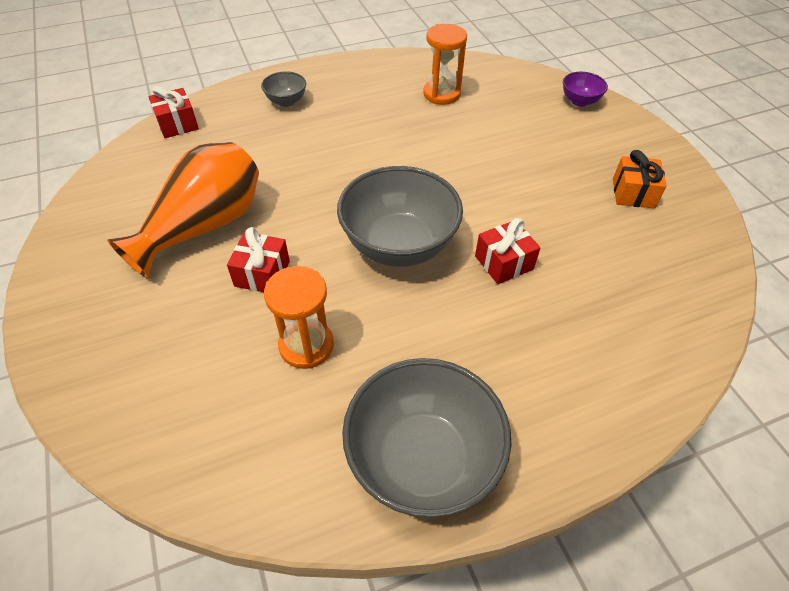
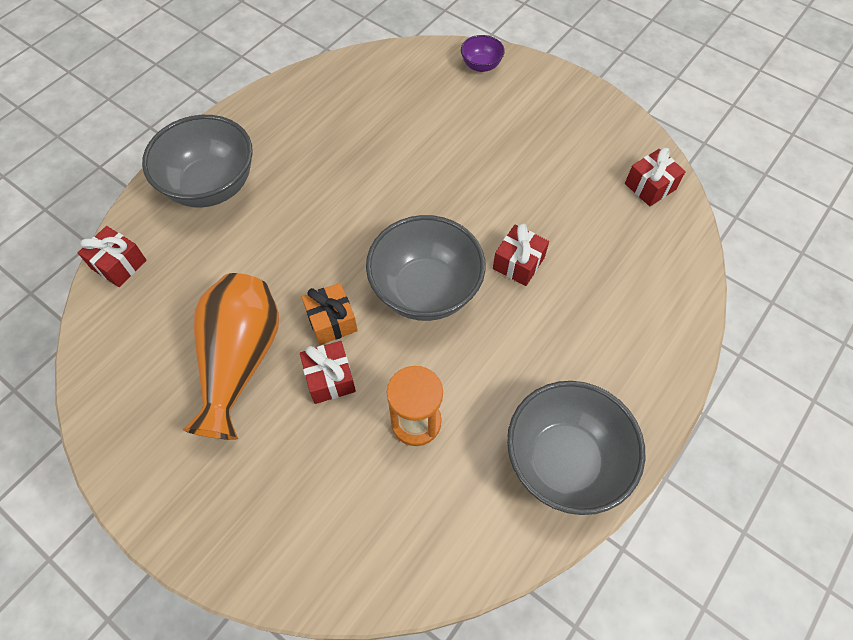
camera: 30 degrees left, 10 degrees up
(286, 101) = (211, 186): grey bowl -> grey bowl, size x2.14
(441, 94) = (355, 111): orange hourglass -> none
(633, 193) = (576, 145): orange gift -> orange gift (332, 321)
(692, 257) = (650, 186): none -> red gift

